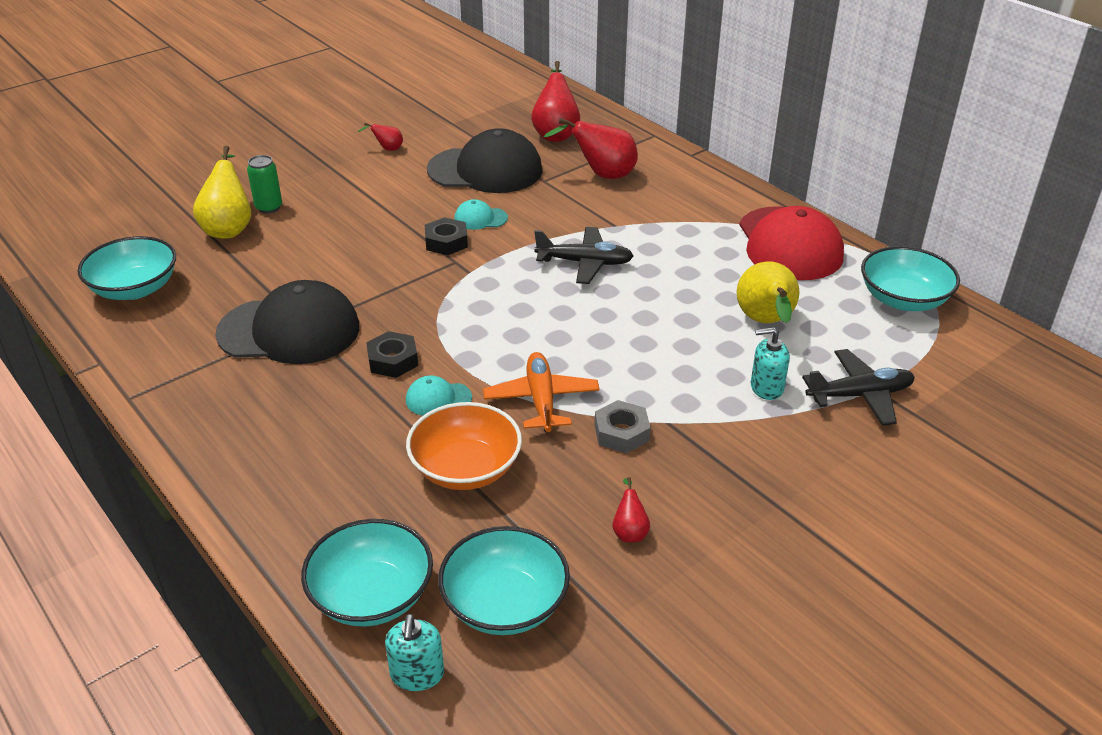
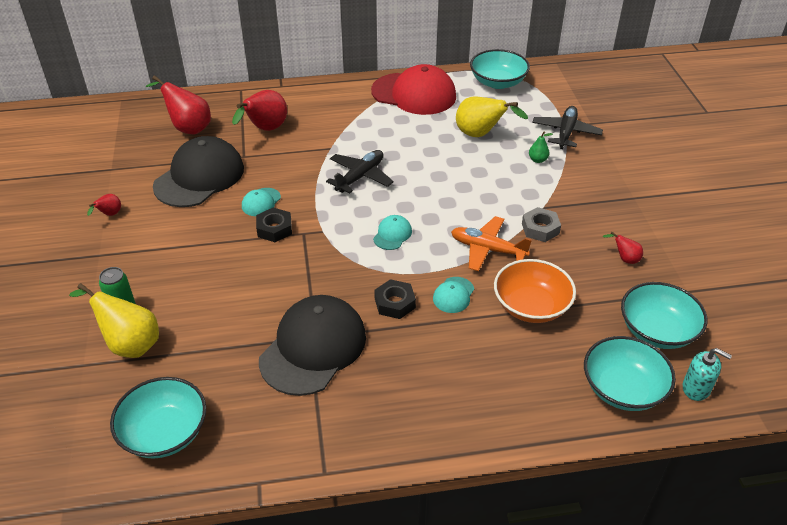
camera: 60 degrees left, 5 degrees up
(505, 320) = (392, 234): none -> turquoise cap
(766, 387) = (538, 160): turquoise soap dispenser -> green pear

